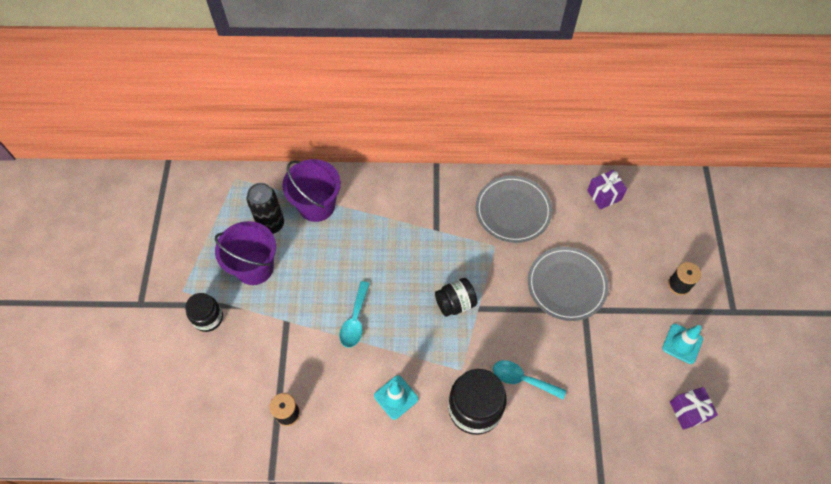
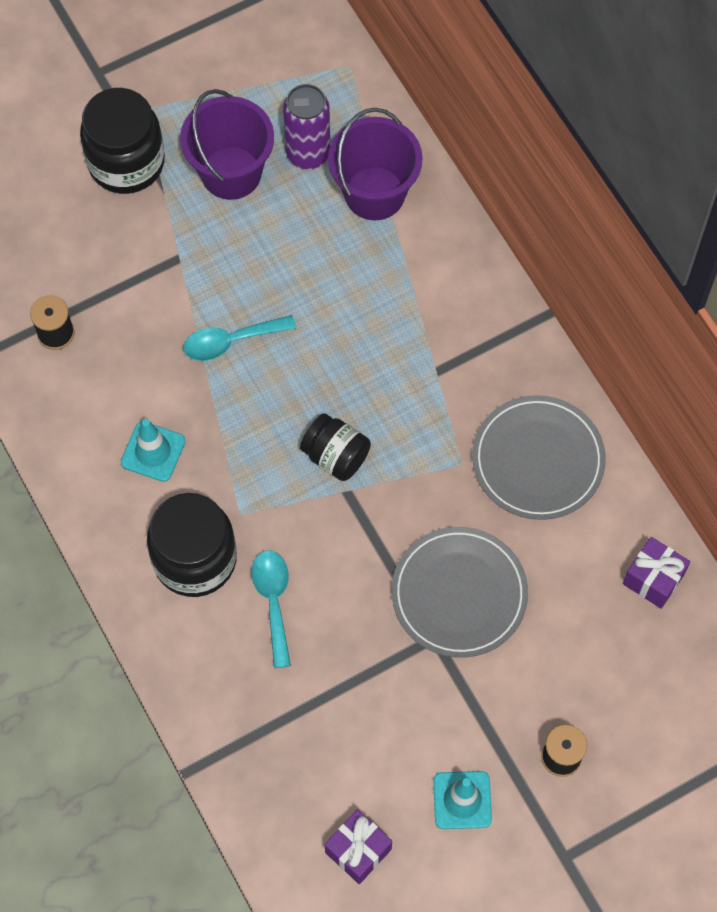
camera: 60 degrees right, 5 degrees up
(208, 318) = (126, 162): black jar -> black jar, size x1.65
(271, 224) = (308, 154): black can -> purple can

